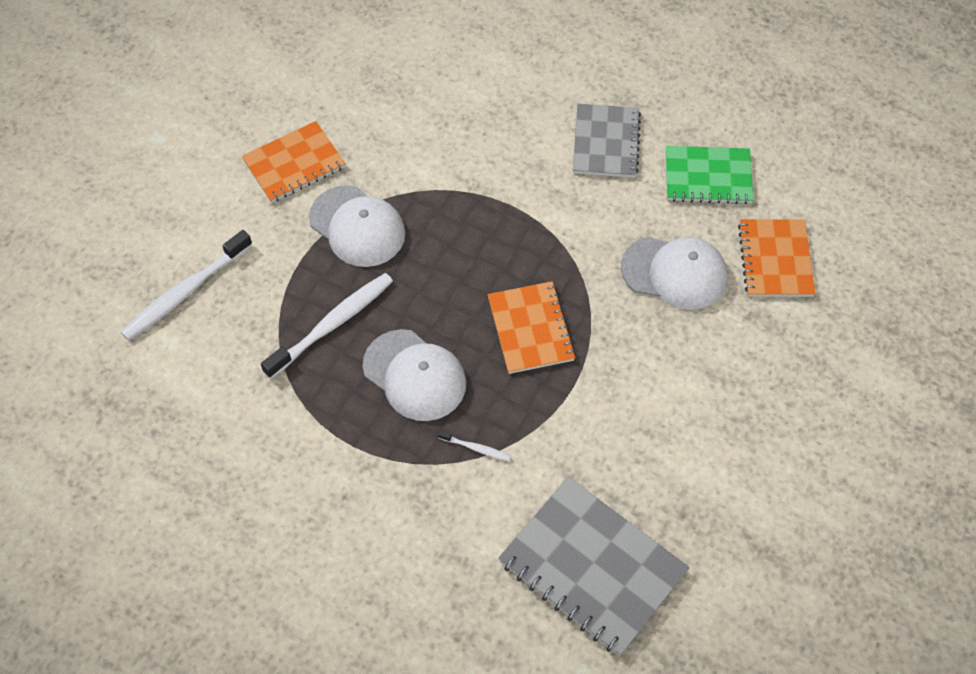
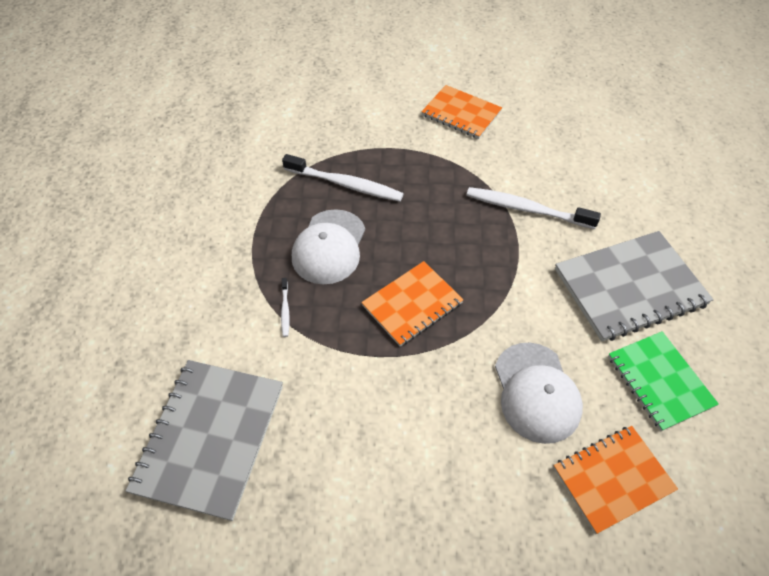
camera: 65 degrees right, 5 degrees down
(185, 292) = (327, 104): white toothbrush -> white toothbrush (526, 209)
(357, 226) = (434, 165): white cap -> none
(605, 142) = (629, 287): grey notebook -> grey notebook, size x1.53

